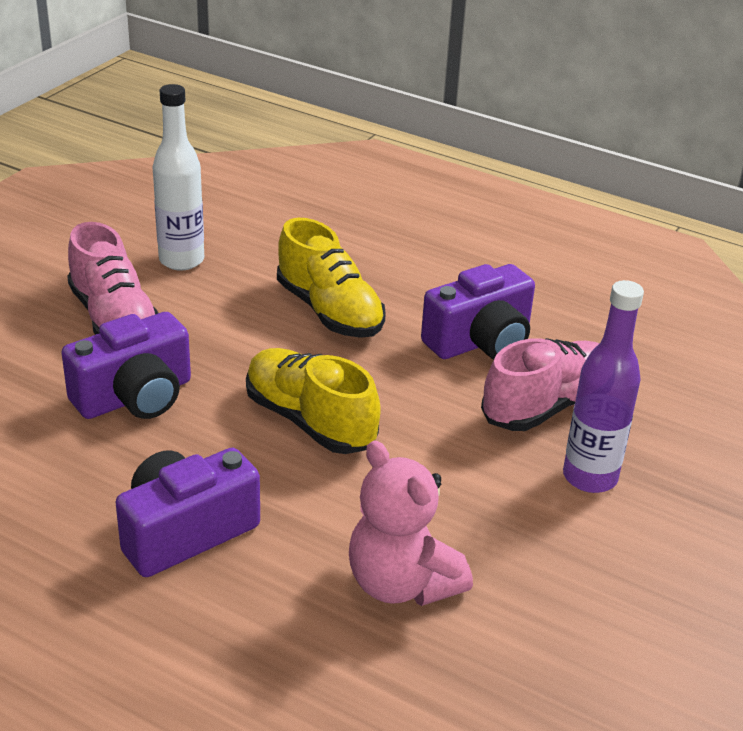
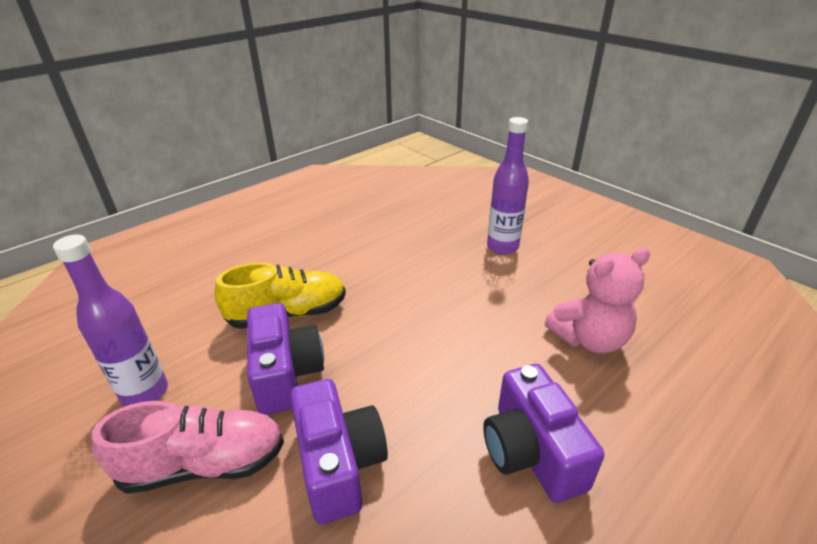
camera: 70 degrees left, 0 degrees up
(181, 260) = (145, 393): white bottle -> purple bottle
(310, 421) = (415, 350): yellow shoe -> none
(480, 341) = (363, 255): purple camera -> purple camera (286, 373)
(547, 406) = (436, 246): pink shoe -> none

